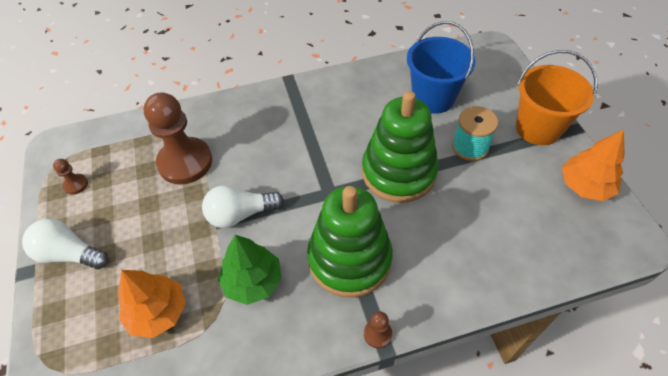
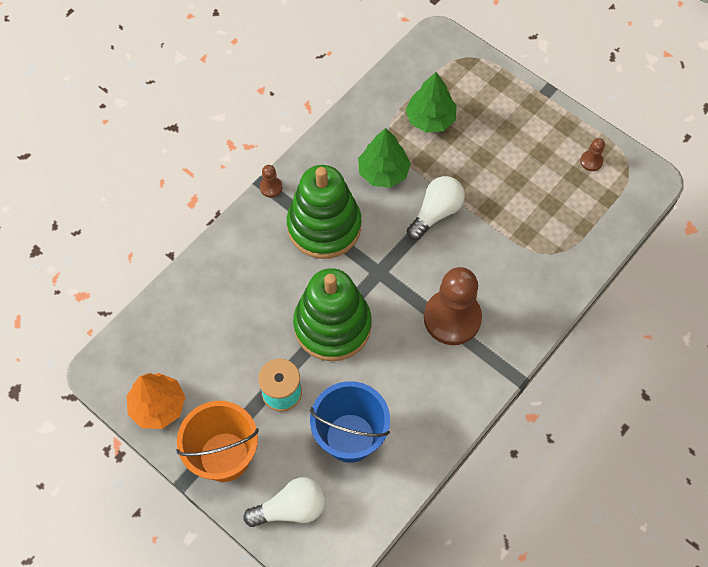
camera: 145 degrees right, 10 degrees up
(70, 254) = (532, 116): white light bulb -> white light bulb (291, 508)
(158, 312) = (430, 119): orange tree -> green tree
(185, 162) = (524, 229): brown pawn -> brown pawn (452, 318)

